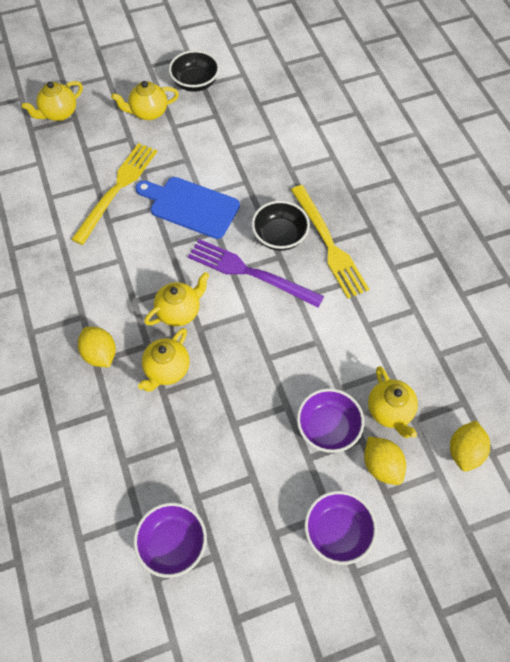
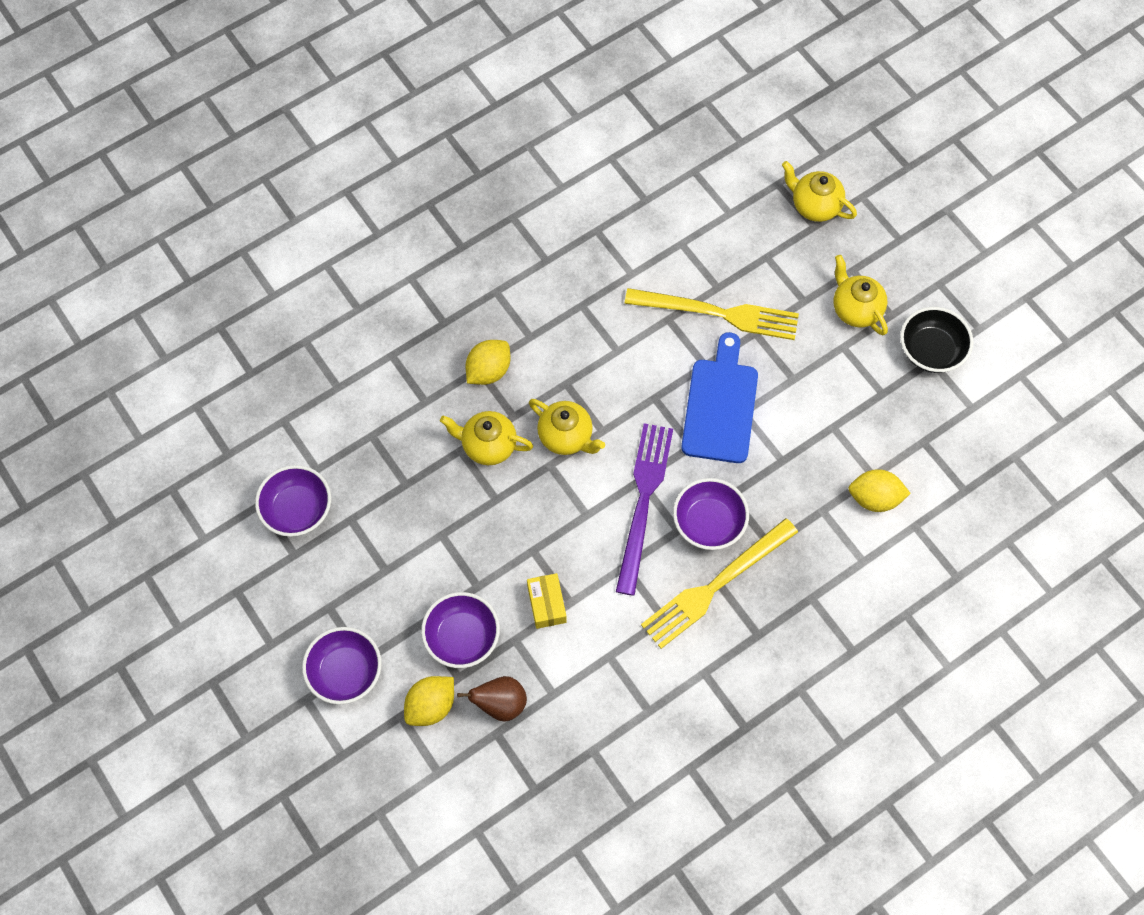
camera: 75 degrees right, 5 degrees up
(280, 236) = (708, 523): black bowl -> purple bowl
(315, 358) = (547, 604): none -> yellow box
(390, 411) = (500, 704): yellow teapot -> brown pear
(464, 451) = (471, 798): yellow lemon -> yellow lemon (874, 498)

